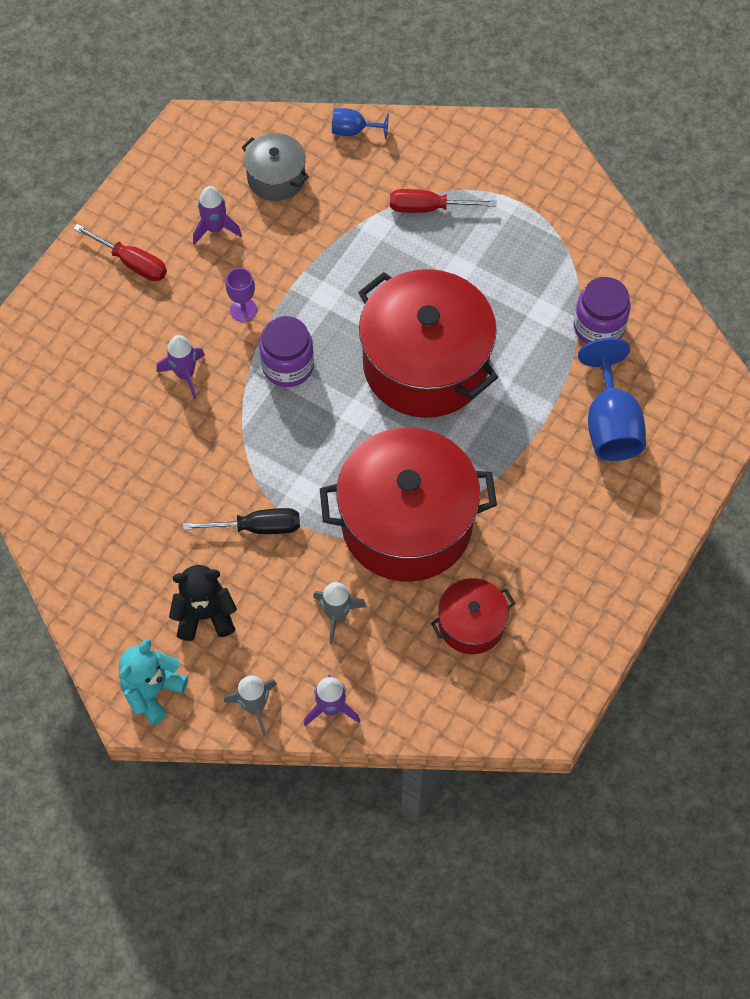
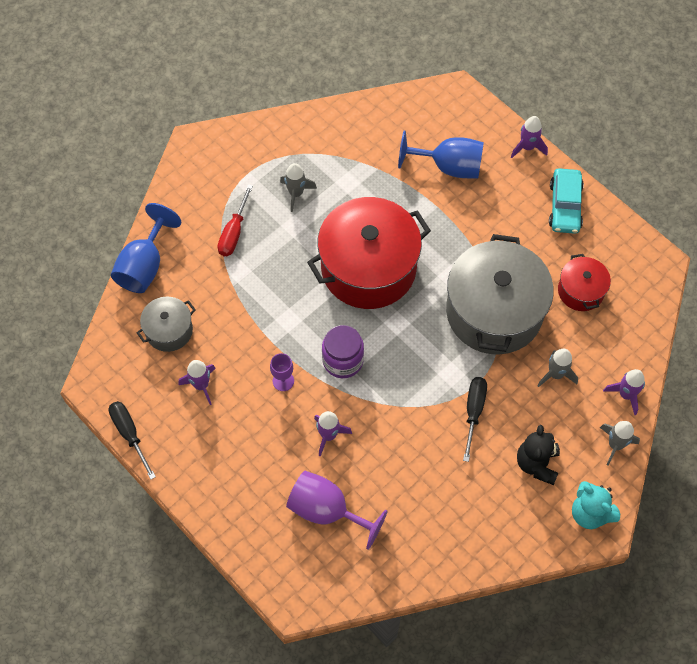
camera: 75 degrees left, 0 degrees up
(90, 395) = (327, 510): none -> purple goblet
(132, 262) = (212, 455): red screwdriver -> none
(136, 176) = (130, 434): none -> black screwdriver
(353, 131) = (144, 266): blue goblet -> blue goblet, size x1.87
(406, 523) = (494, 312): red pot -> grey pot
(506, 259) = (296, 193): none -> grey rocket
(598, 327) = (370, 152): purple jar -> none
(599, 580) = (565, 206): none -> turquoise car
(678, 515) = (527, 147): none -> purple rocket

